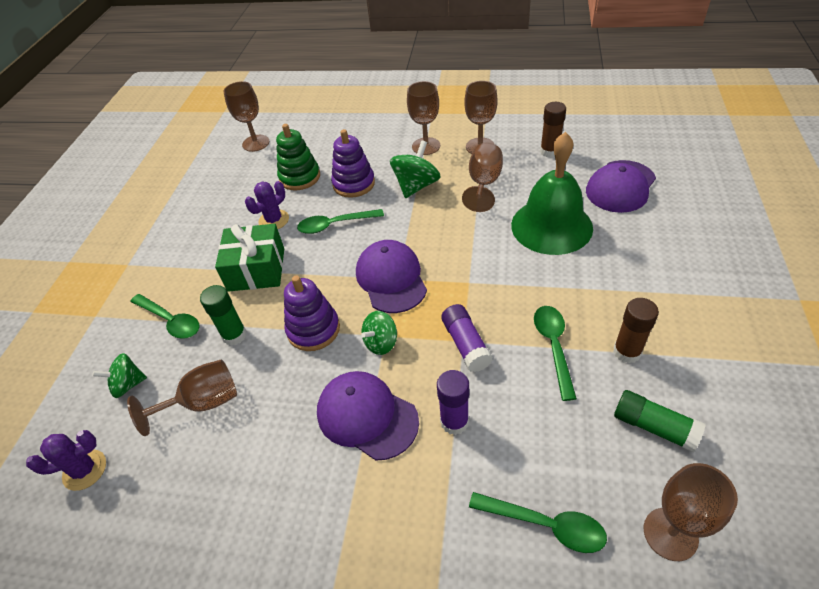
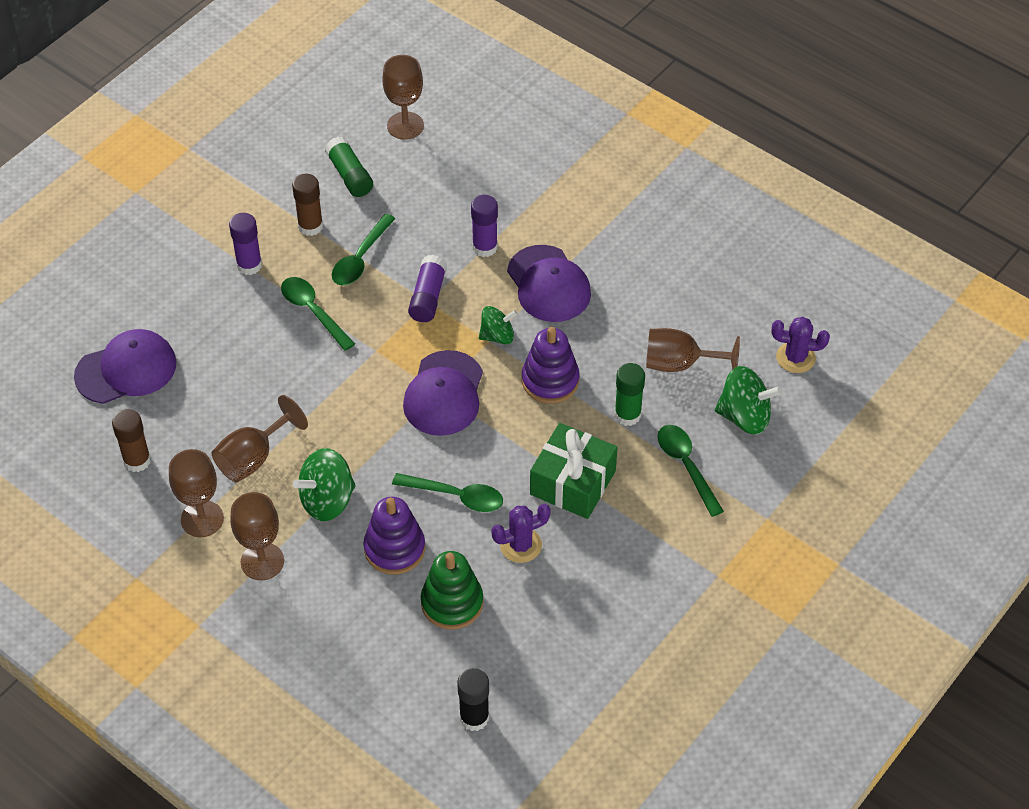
camera: 155 degrees left, 5 degrees up
(128, 385) = (745, 416): green spinning top -> green spinning top, size x1.53
(256, 143) = (474, 717): brown goblet -> black glue stick
(545, 525) = (475, 164): green spoon -> green spoon (313, 311)
(551, 226) = (243, 364): green bell -> none
(633, 292) = (249, 265): none -> purple glue stick

